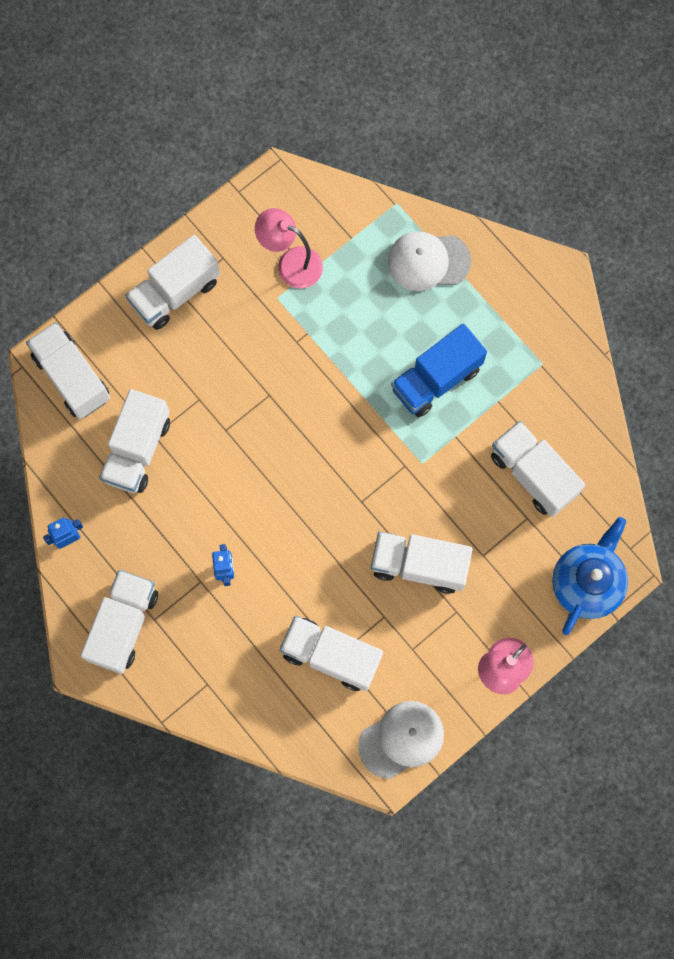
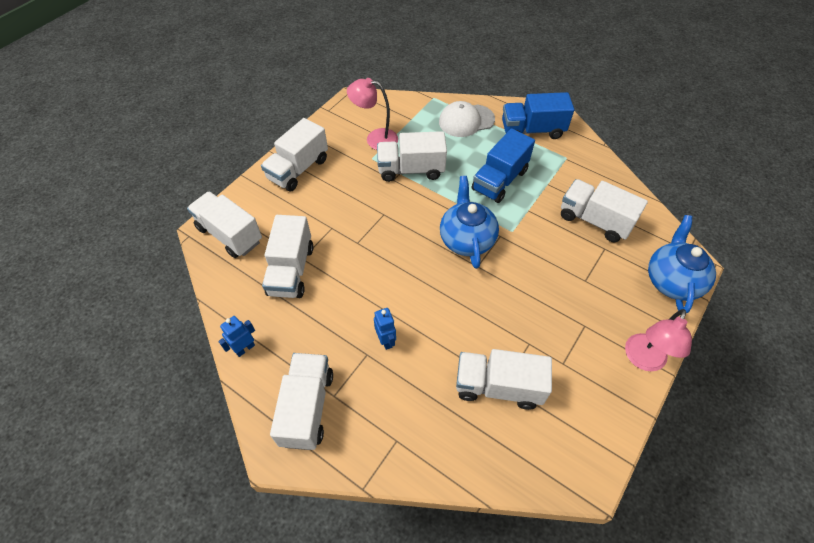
camera: 15 degrees left, 20 degrees down
(361, 460) = (466, 239): none -> blue teapot
(401, 739) = (588, 443): white cap -> none
(419, 565) = (540, 299): white truck -> white truck (411, 170)
(514, 303) = (532, 130): none -> blue truck

